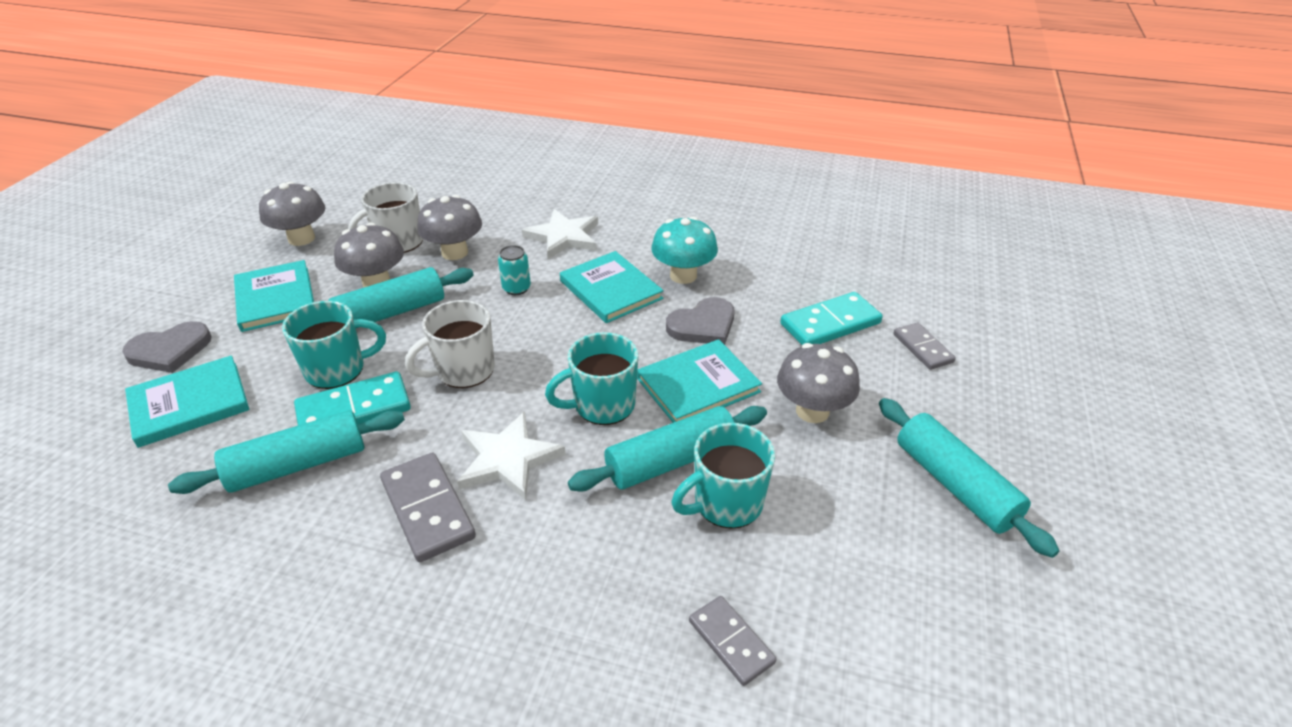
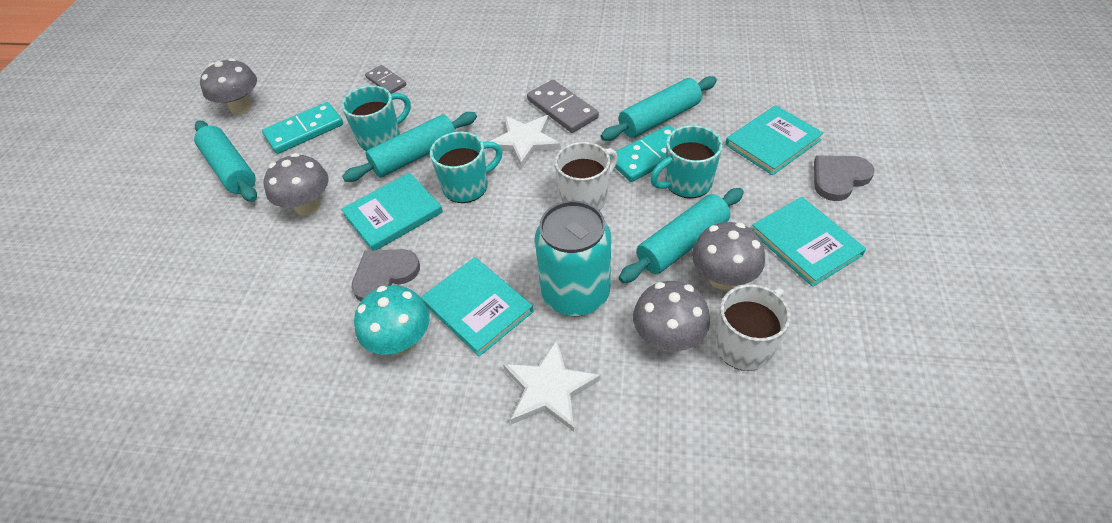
camera: 175 degrees right, 10 degrees up
(301, 238) = (864, 333): grey mushroom -> grey mushroom (241, 106)
(516, 288) = (575, 294): turquoise can -> turquoise can, size x2.30
(830, 323) = (262, 296): turquoise domino -> turquoise domino (304, 131)
(922, 348) = (189, 280): grey domino -> none

